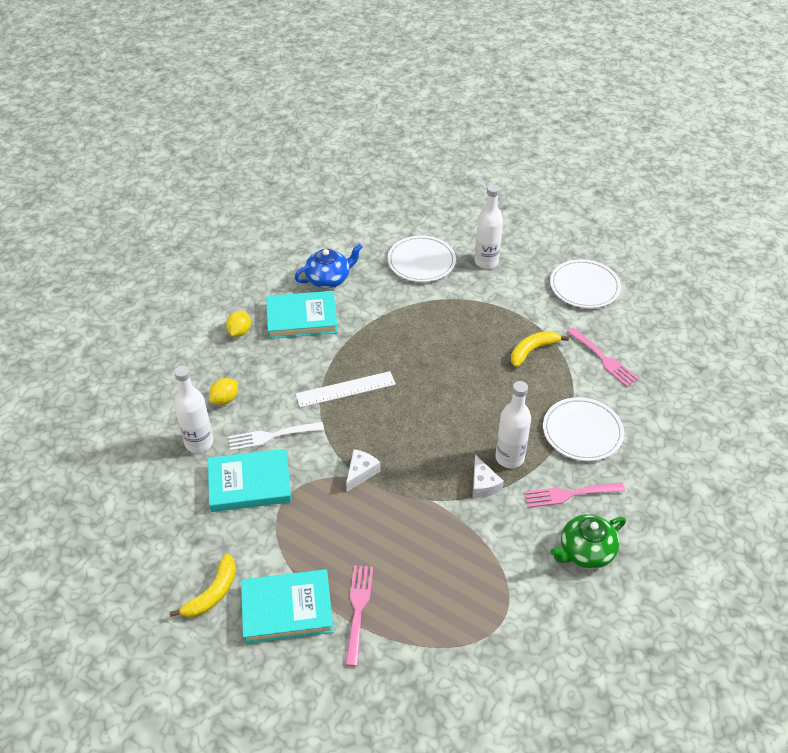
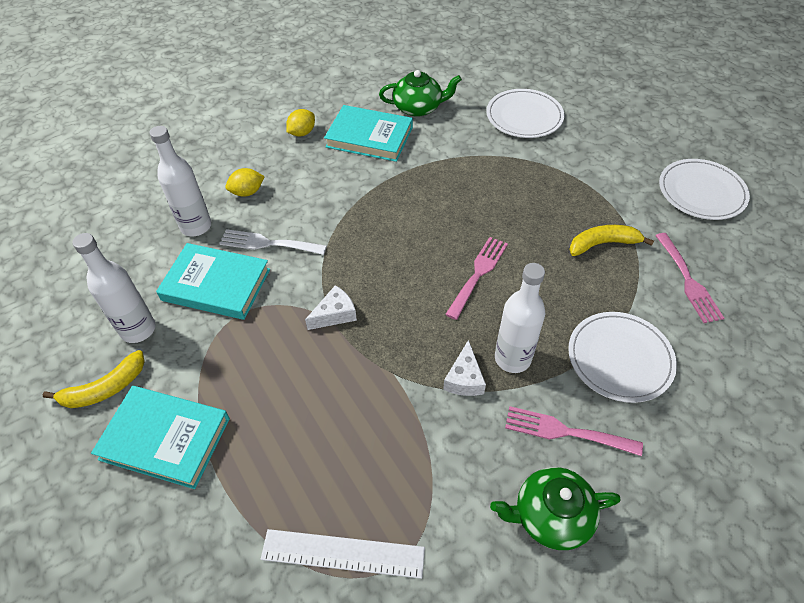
camera: 25 degrees right, 5 degrees up
(329, 279) = (418, 108): blue teapot -> green teapot
(345, 389) = (371, 220): white ruler -> white ruler (343, 553)
(358, 609) = (238, 472): pink fork -> pink fork (478, 274)
(486, 261) = (596, 135): white bottle -> white bottle (138, 329)

